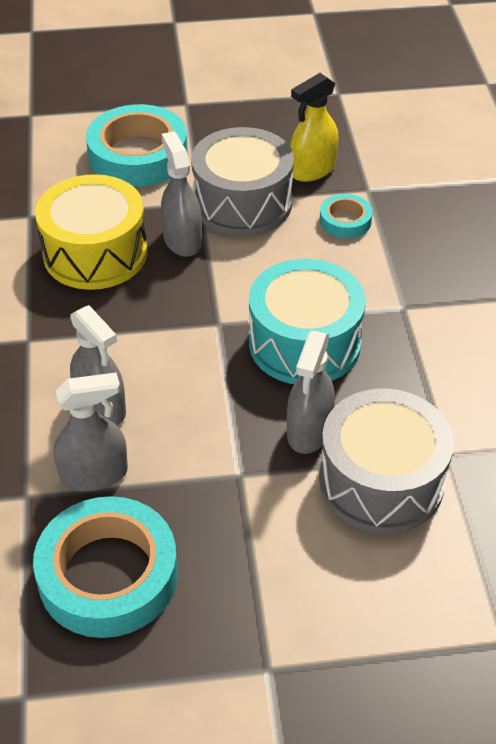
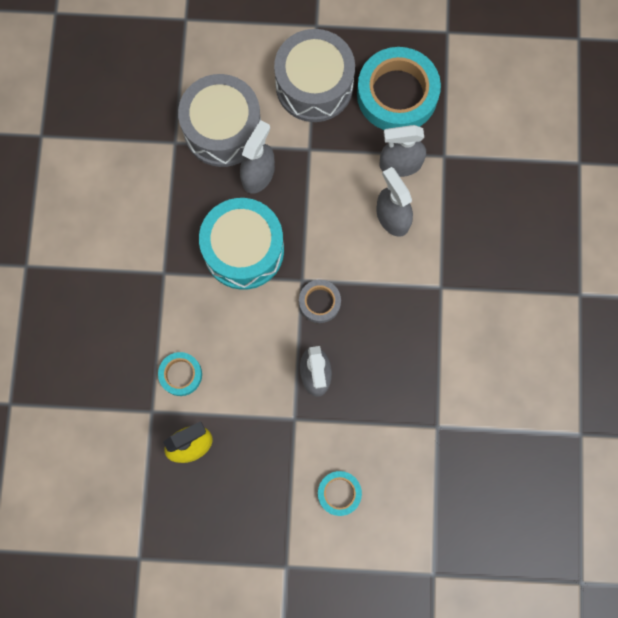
camera: 170 degrees left, 30 degrees up
(95, 253) = (386, 371): yellow drum -> none
(138, 155) = (339, 493): turquoise tape -> turquoise tape, size x0.49
(190, 304) = (319, 302): none -> grey tape
(242, 203) = (259, 412): grey drum -> grey drum (314, 85)

